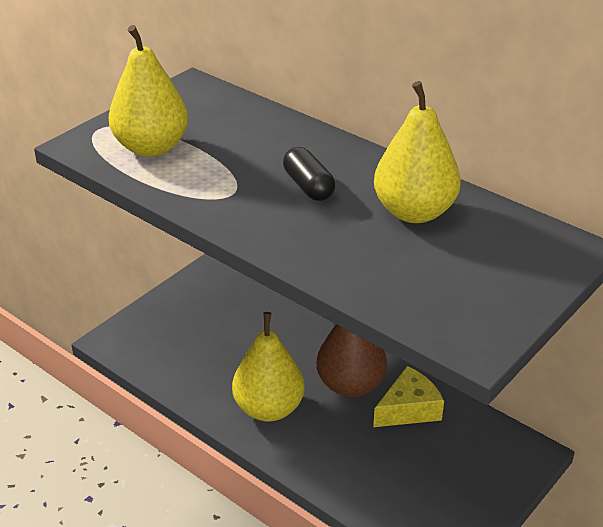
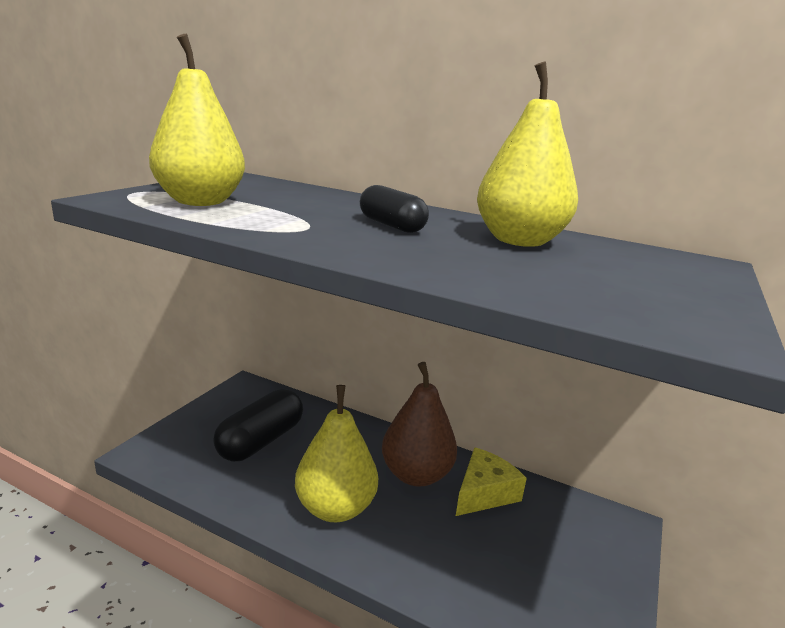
camera: 15 degrees left, 15 degrees down
(214, 337) = (261, 441): none -> black capsule

